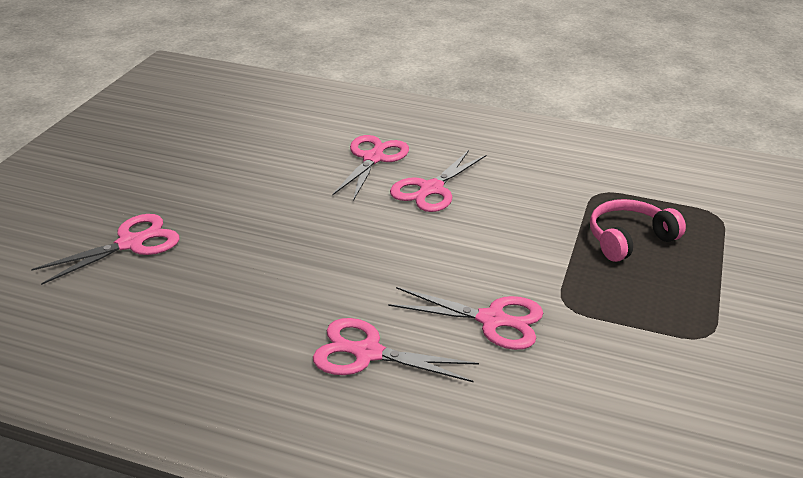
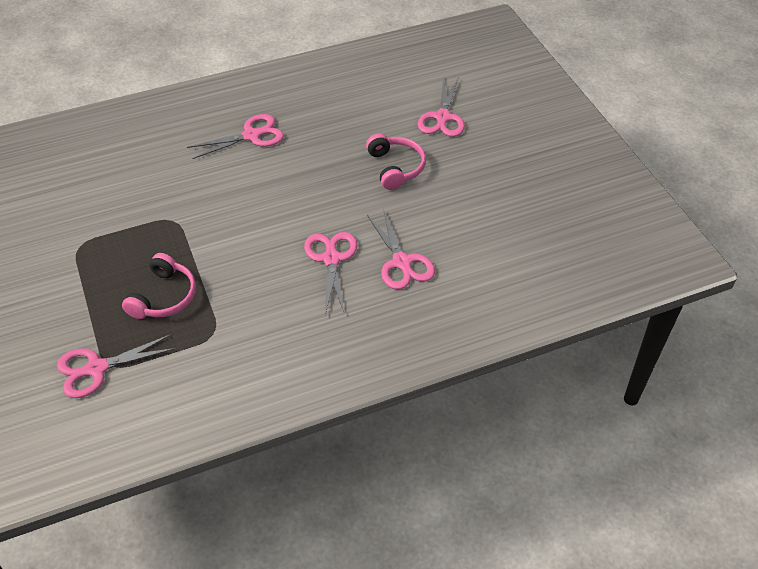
camera: 140 degrees right, 15 degrees up
(261, 225) = (396, 167): none -> pink headphones
(492, 320) = (206, 187): pink scissors -> pink scissors (97, 368)

